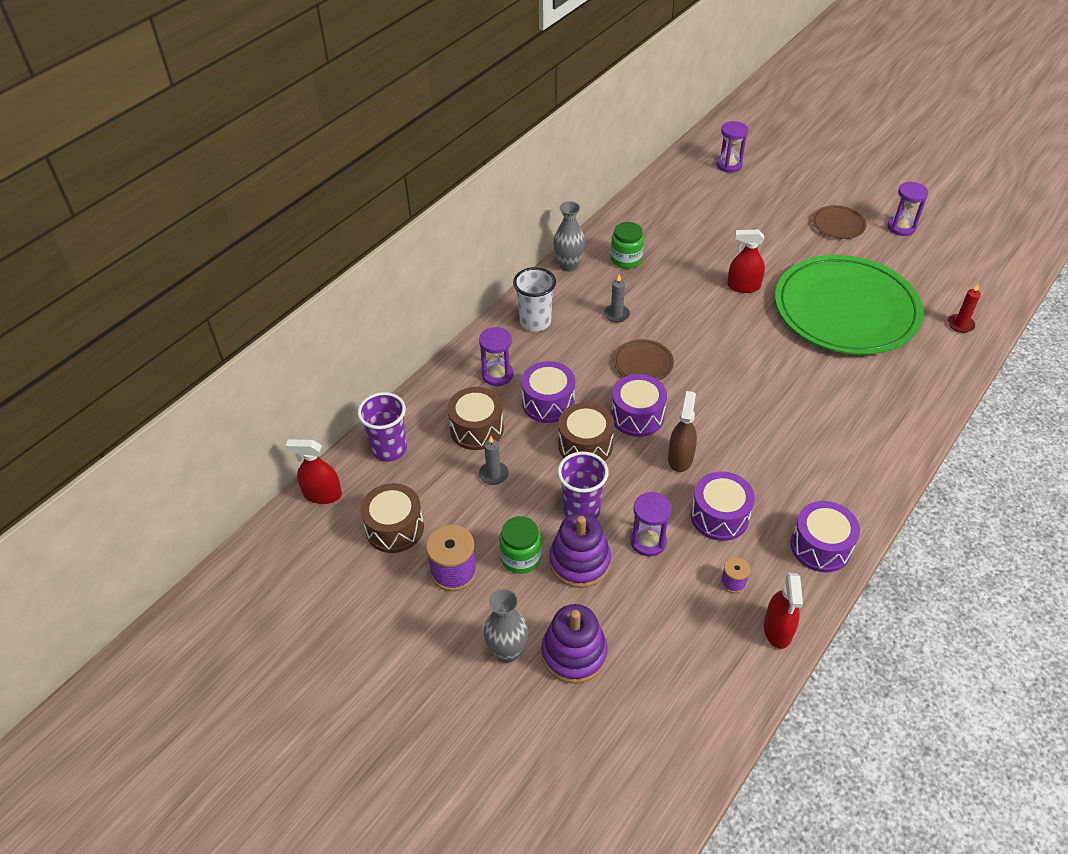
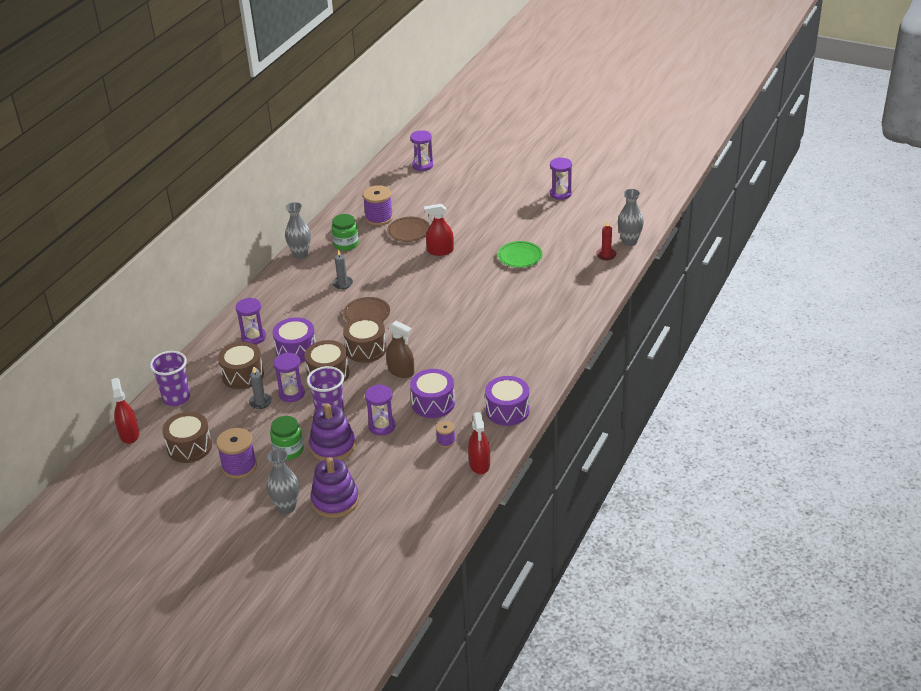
camera: 10 degrees left, 10 degrees down
(322, 494) = (129, 434): red spray bottle -> red spray bottle turned 75 degrees clockwise
(535, 322) = (278, 297): white cup -> none
(535, 468) = (291, 393): none -> purple hourglass
(637, 416) = (366, 349): purple drum -> brown drum
(670, 228) = (379, 218): none -> purple spool
(680, 458) = (401, 371): brown spray bottle -> brown spray bottle turned 120 degrees clockwise
(838, 224) = (511, 198): brown plate -> brown plate (409, 231)
(846, 309) = (520, 256): green plate -> green plate, size x0.40
(992, 309) = (629, 242): none -> grey vase

